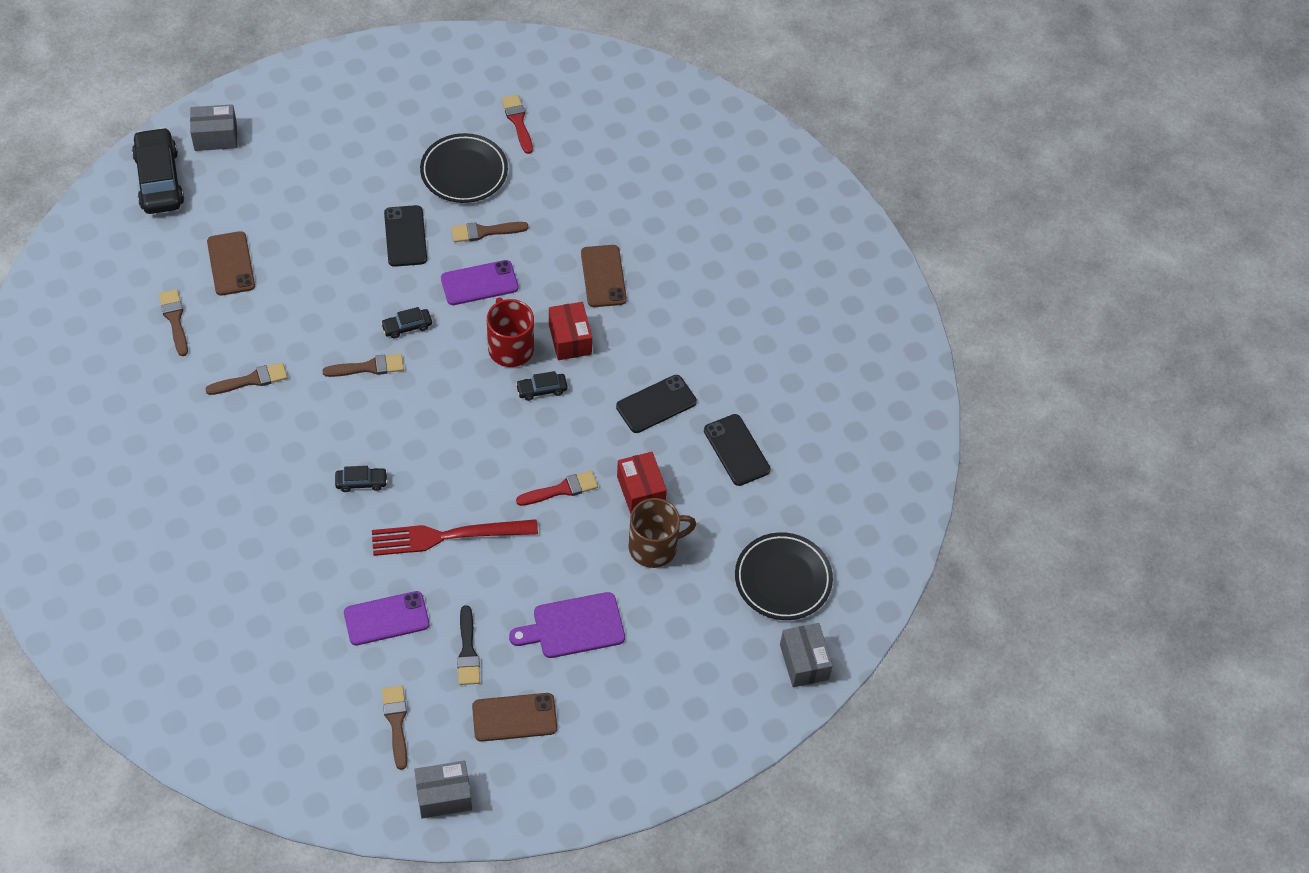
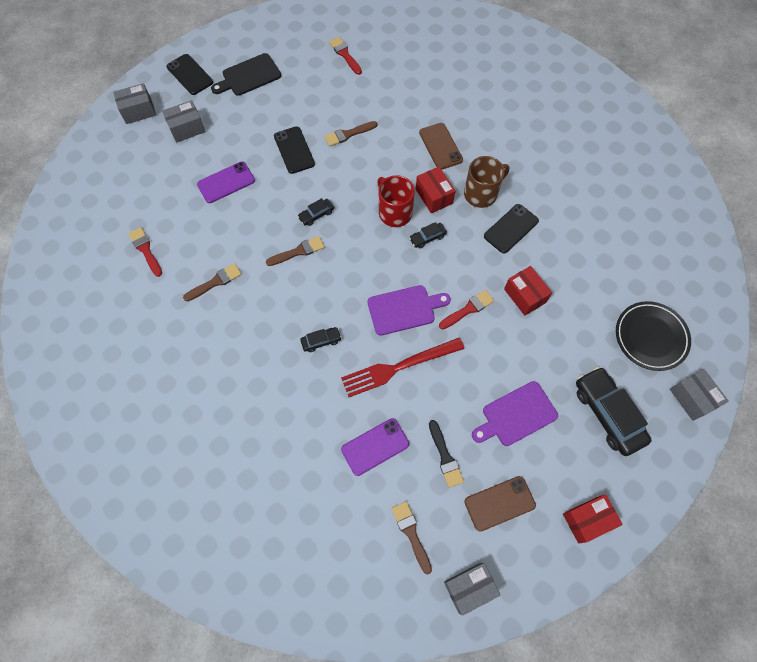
camera: 10 degrees left, 10 degrees up
(159, 180) = (106, 150): black car -> black car (608, 414)
(174, 319) = (145, 250): brown brush -> red brush
(231, 264) = (175, 199): brown phone -> none
(273, 175) = (187, 128): none -> grey box
(377, 122) = (249, 76): none -> black cutting board
(464, 172) = (320, 96): black plate -> none
(479, 283) = (357, 171): purple phone -> purple phone (226, 182)
(479, 470) = (404, 309): none -> purple cutting board
(613, 762) = (587, 520): none -> red box
(654, 547) = (550, 336): brown mug -> brown mug (481, 194)
(736, 450) = (579, 248): black phone -> black phone (190, 75)

